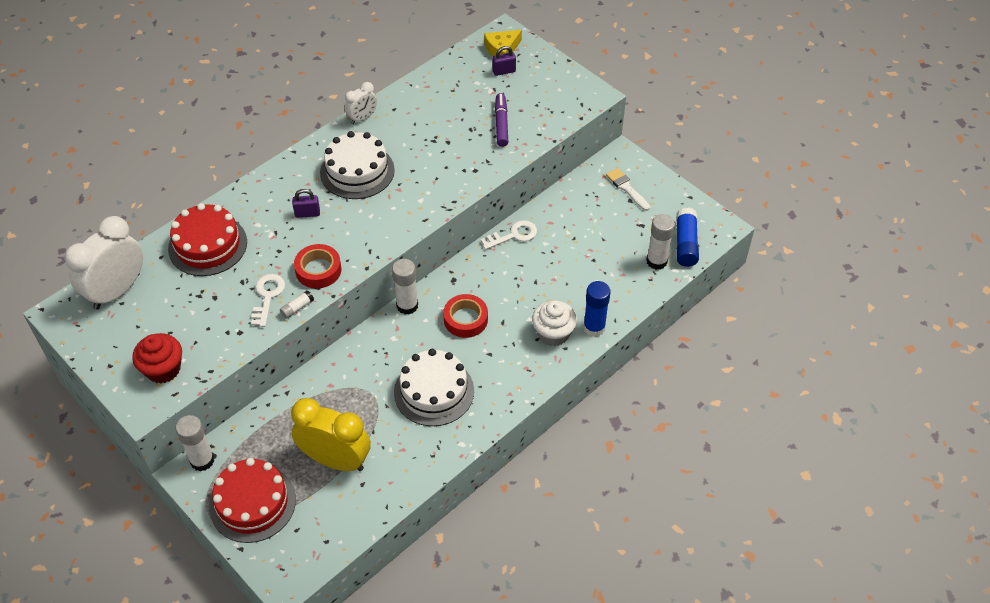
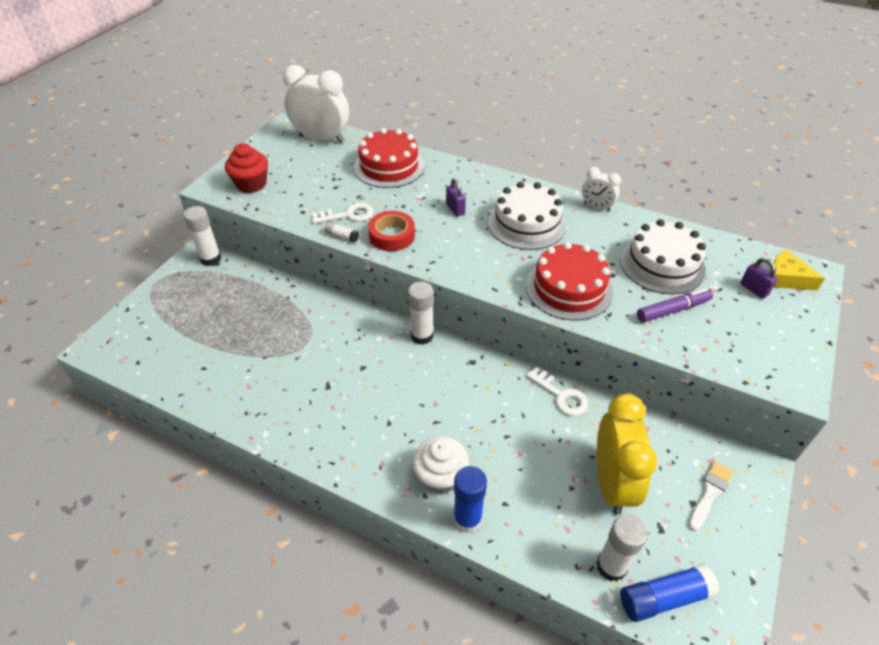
camera: 70 degrees right, 5 degrees down
(252, 503) = (173, 301): red cake -> red cake (569, 288)
(336, 460) = (226, 340): yellow clock -> yellow clock (612, 482)
(434, 391) = (324, 389): white cake -> white cake (662, 264)
(465, 319) = (425, 388): red tape -> none

